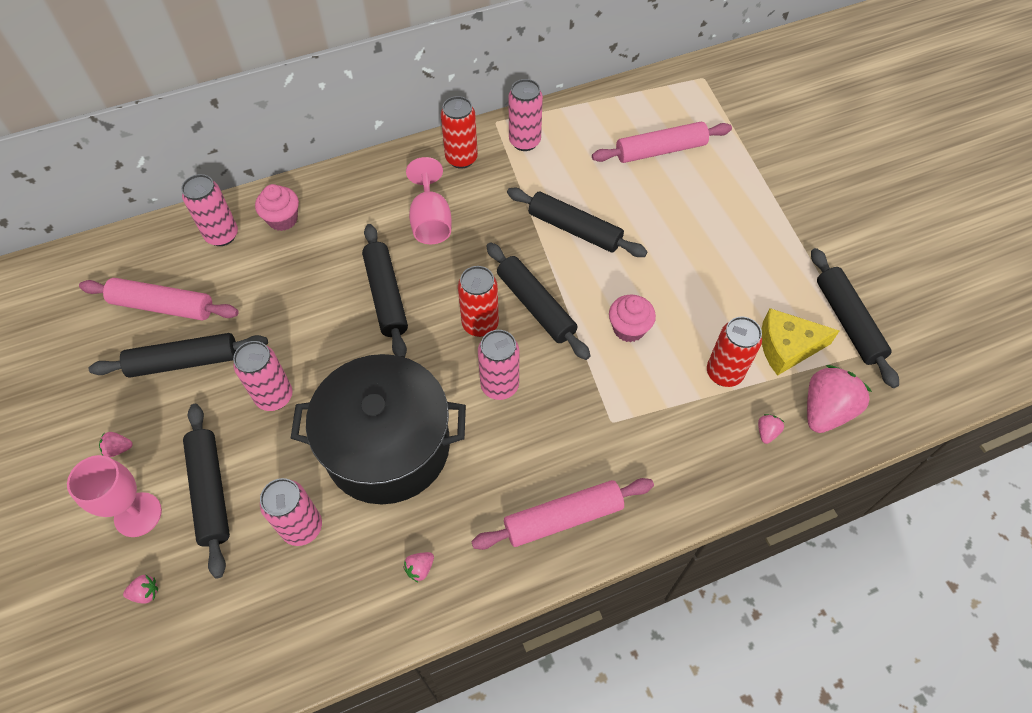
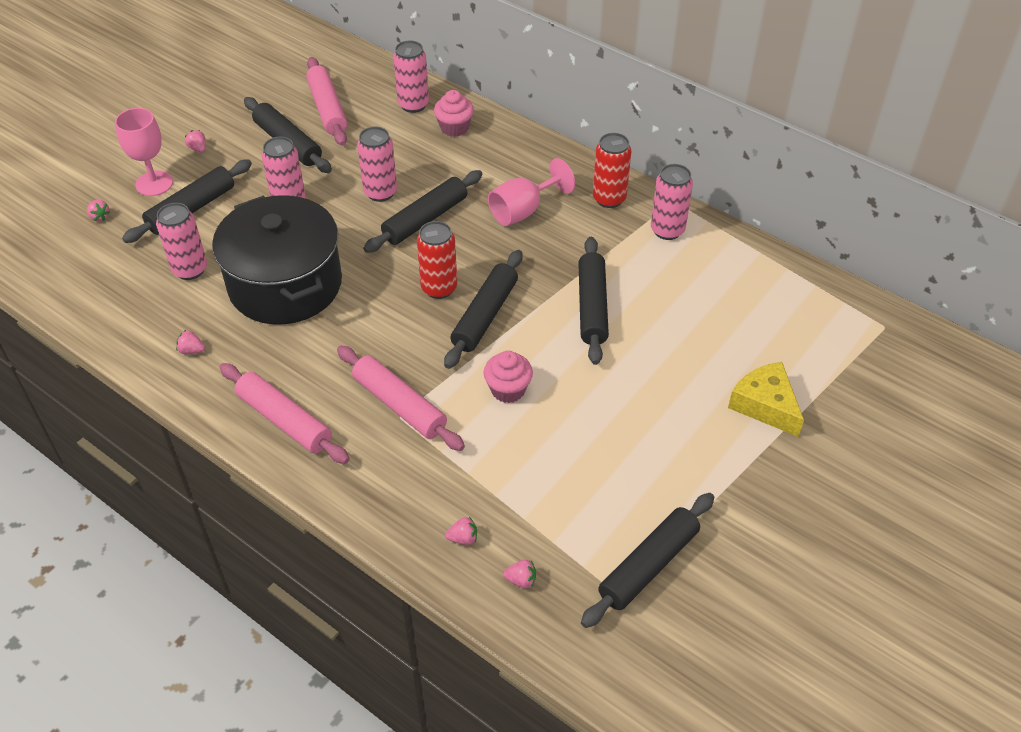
camera: 60 degrees right, 10 degrees down
(499, 386) = (386, 327): pink can -> pink can (380, 192)
(660, 150) = (747, 330): pink rolling pin -> pink rolling pin (399, 405)
(724, 373) = (508, 480): red can -> none
(787, 347) = (577, 522): yellow cheese -> yellow cheese (765, 405)
(825, 410) = (521, 580): pink strawberry -> pink strawberry, size x0.43

